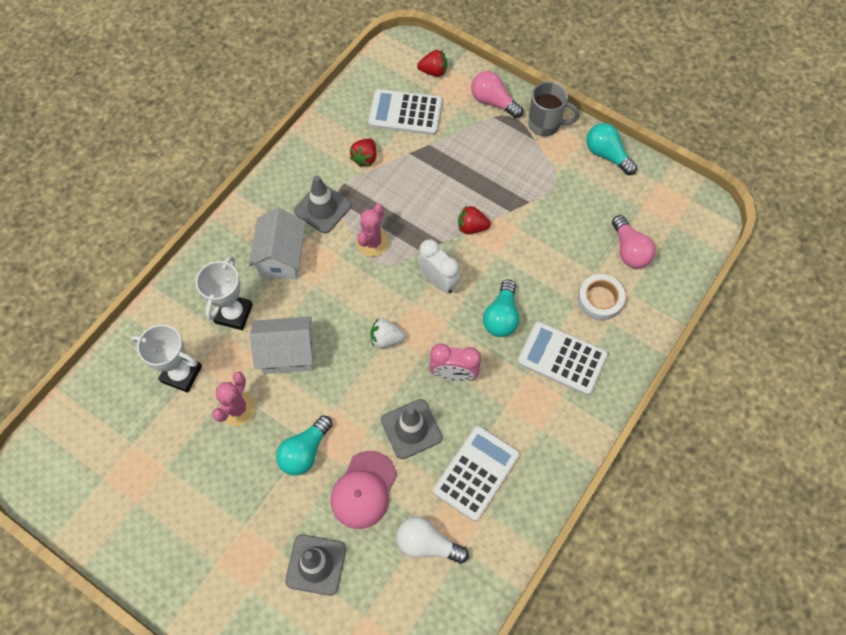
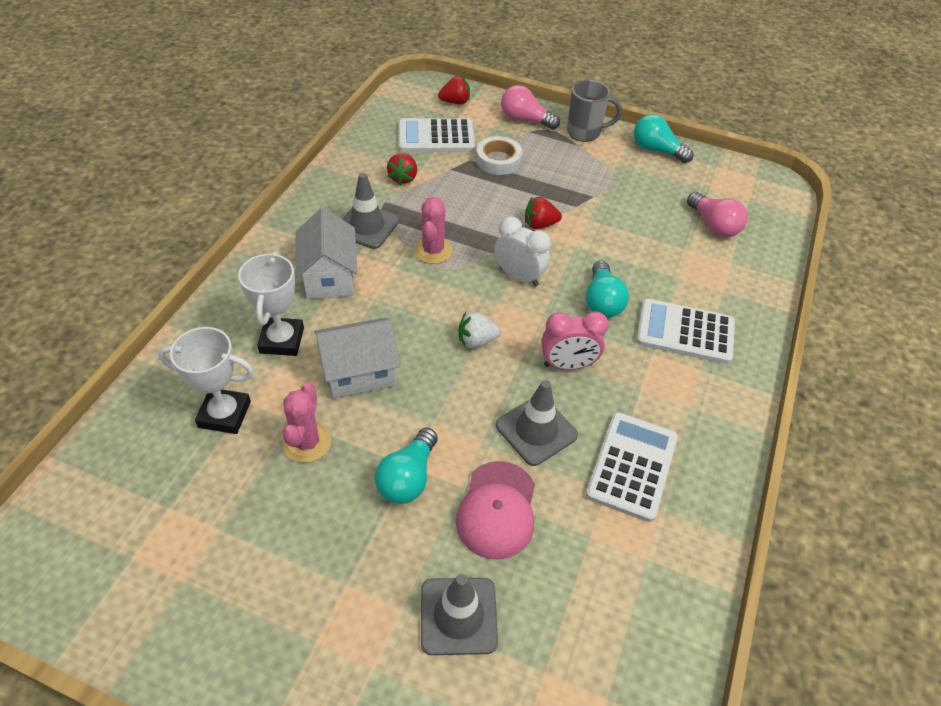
camera: 15 degrees left, 15 degrees down
(427, 544) = (600, 560): white light bulb -> none
(600, 299) = (702, 272): white tape -> white tape (498, 160)

